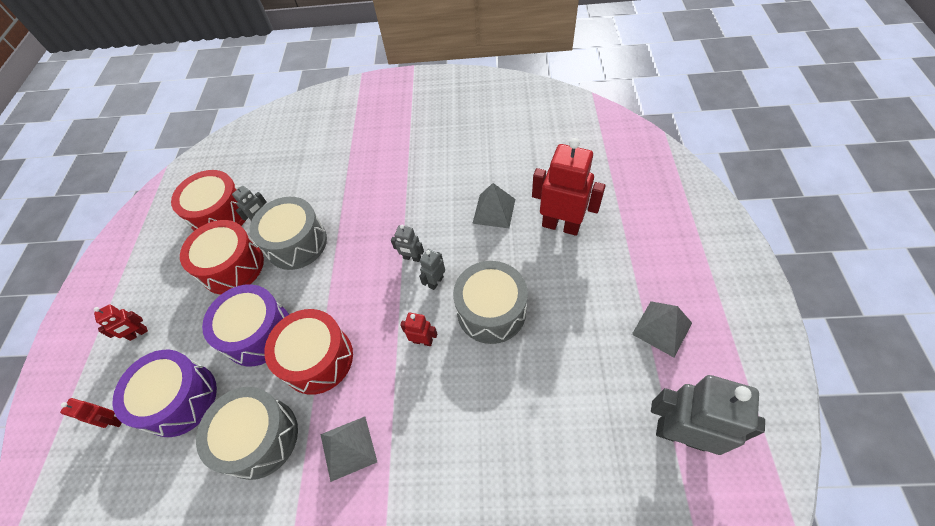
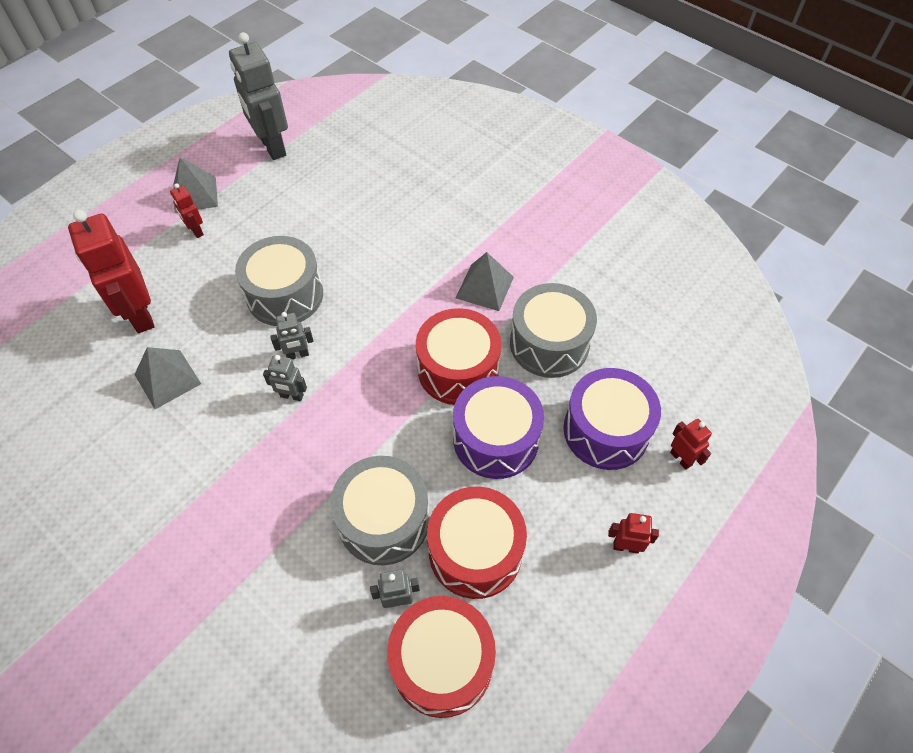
camera: 145 degrees left, 0 degrees up
(412, 258) = (291, 396): grey robot -> grey robot turned 135 degrees clockwise
(423, 341) = (360, 315): red robot -> red robot (196, 231)

